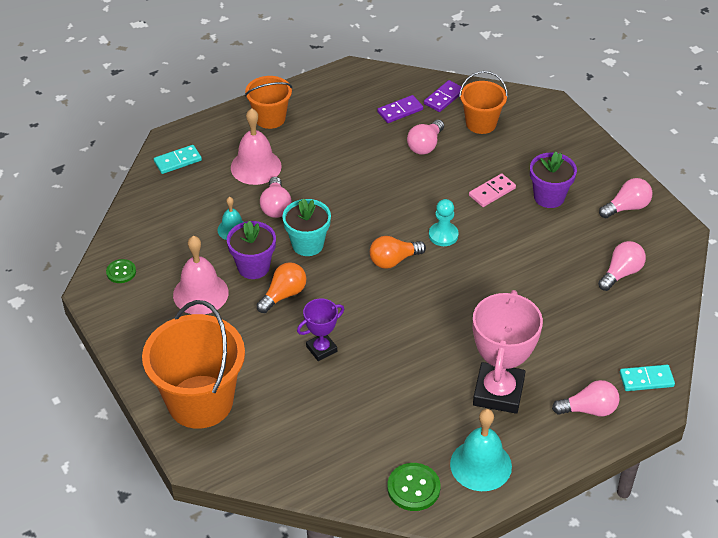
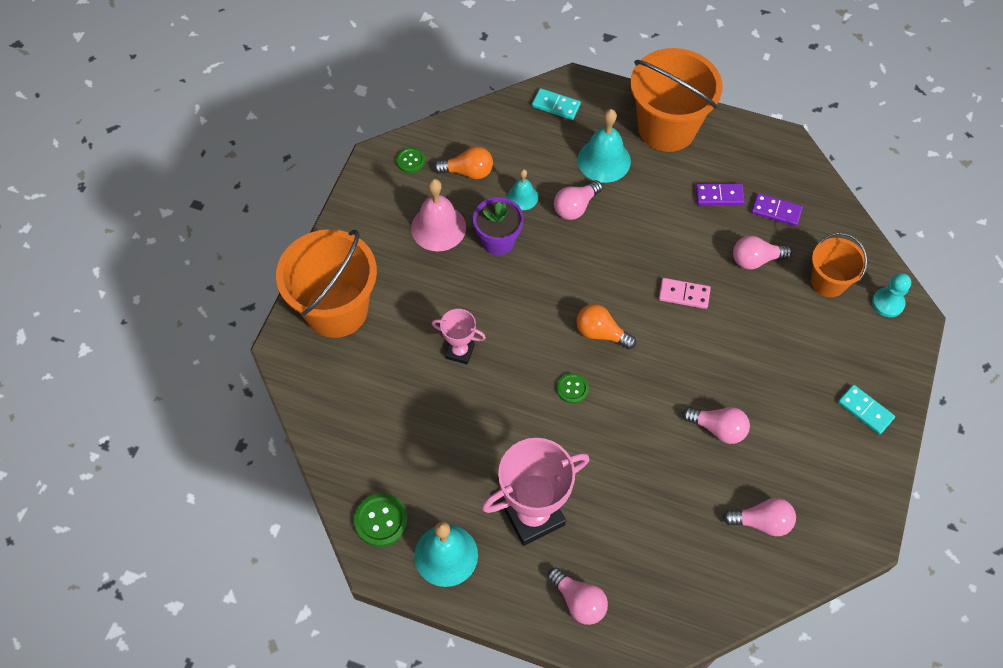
camera: 50 degrees right, 15 degrees up
(256, 166) = (604, 160): pink bell -> turquoise bell
(270, 118) = (667, 128): orange bucket -> orange bucket, size x1.78
(284, 295) = (490, 283): orange light bulb -> orange light bulb (468, 172)
(307, 244) = (557, 259): turquoise flower pot -> none
(321, 349) = (460, 351): purple trophy -> pink trophy
(421, 305) = (572, 388): none -> green button
(443, 235) = (665, 349): turquoise pawn -> turquoise pawn (887, 303)
(444, 98) = (828, 231): purple domino -> purple domino (719, 195)
(492, 192) = (754, 350): pink domino -> pink domino (684, 294)
(549, 197) = (795, 399): purple flower pot -> none
(627, 207) = (849, 472): pink light bulb -> pink light bulb (718, 428)
(646, 379) = (655, 627): turquoise domino -> turquoise domino (865, 410)

